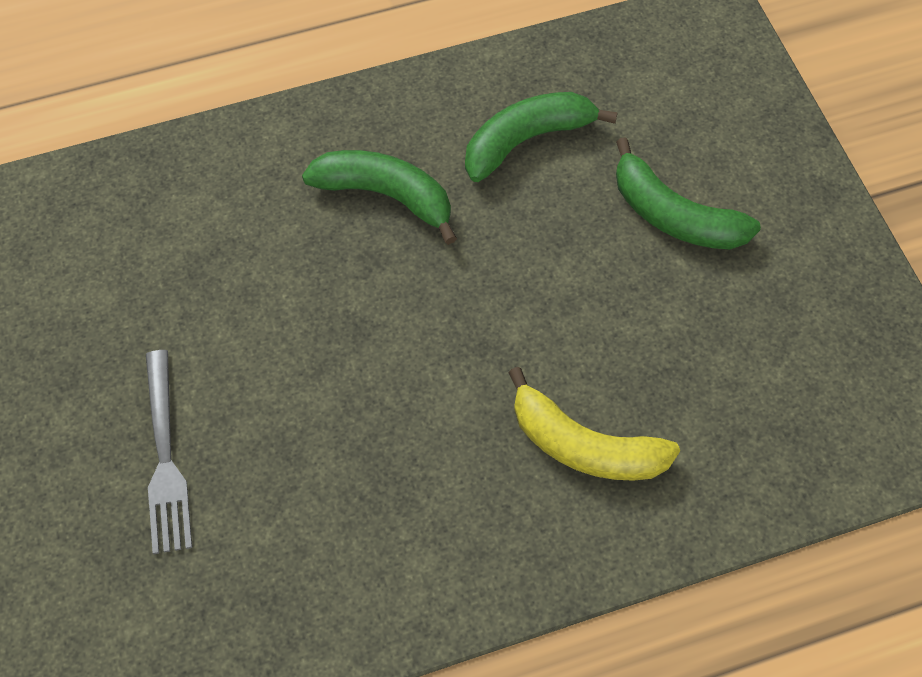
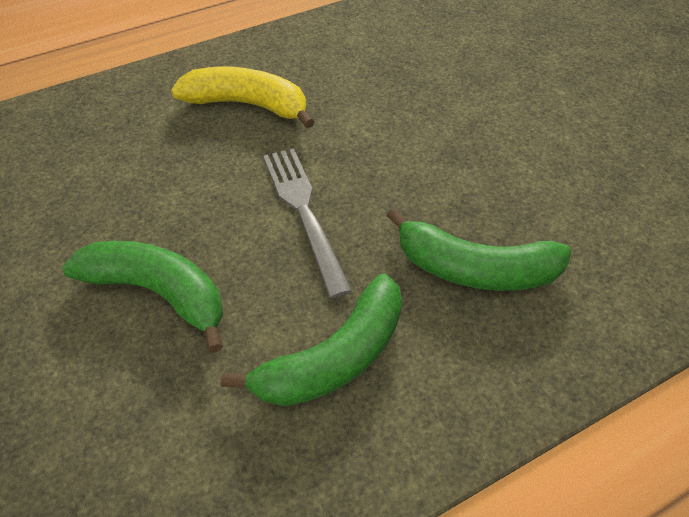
camera: 170 degrees right, 10 degrees down
(166, 459) = (556, 63): grey fork -> grey fork (303, 211)

